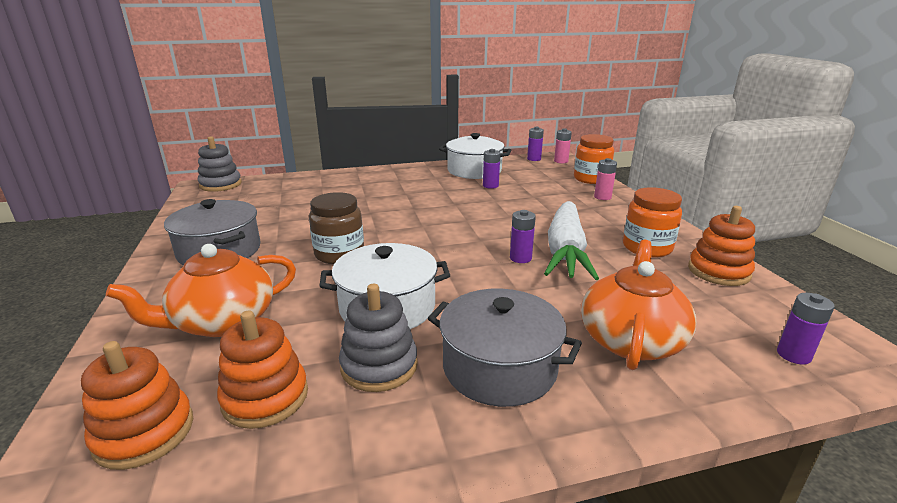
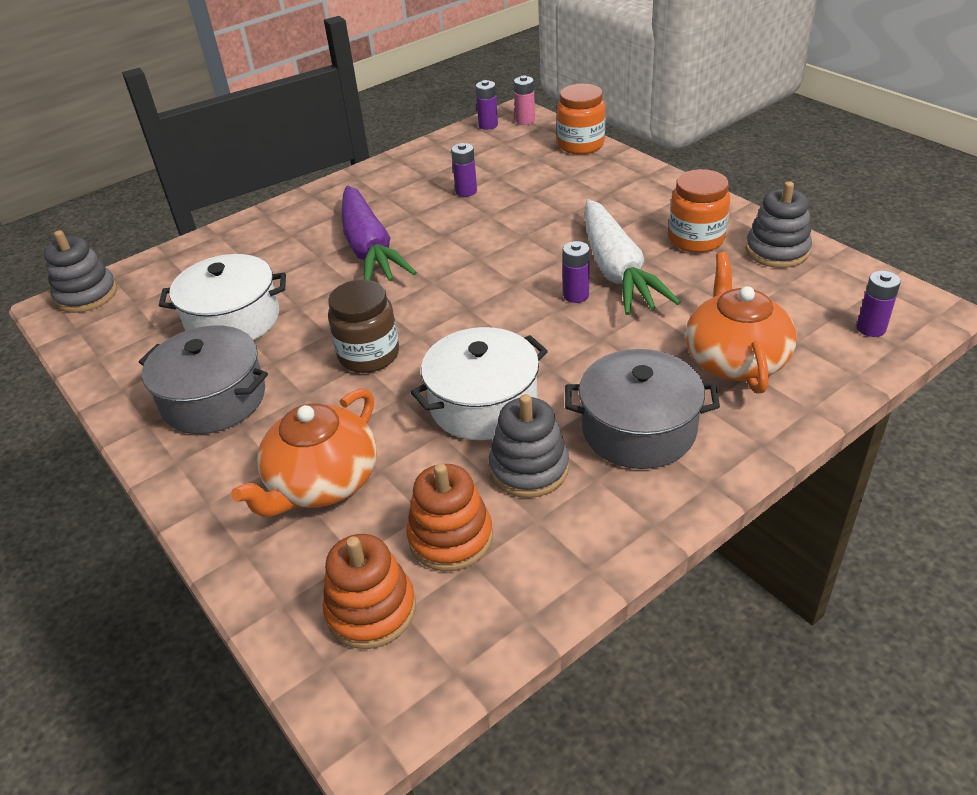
camera: 20 degrees left, 15 degrees up
(400, 200) = (369, 249): none -> purple carrot
(474, 170) = (425, 169): white pot -> white pot (233, 320)
(602, 197) = (610, 173): pink battery -> none
(718, 271) = (777, 251): orange stacking toy -> grey stacking toy

